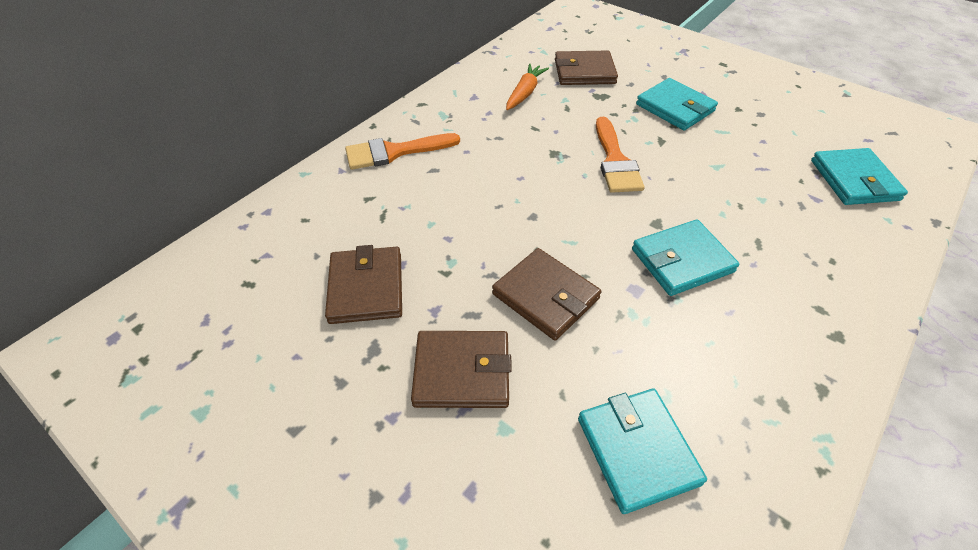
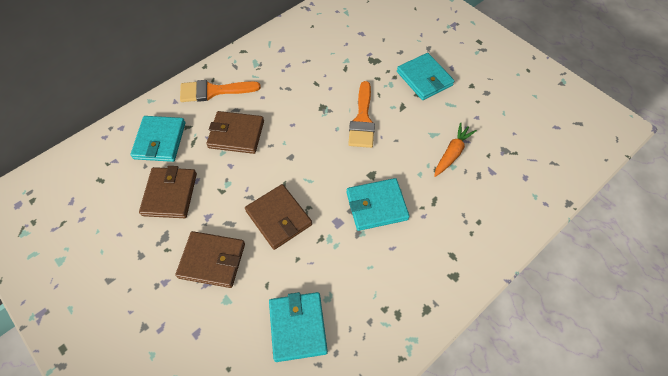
camera: 10 degrees right, 10 degrees up
(524, 93) = (319, 51): orange carrot -> orange carrot (452, 153)
(584, 72) = (370, 36): brown wallet -> brown wallet (236, 134)
(854, 180) = (527, 160): turquoise wallet -> turquoise wallet (160, 140)

